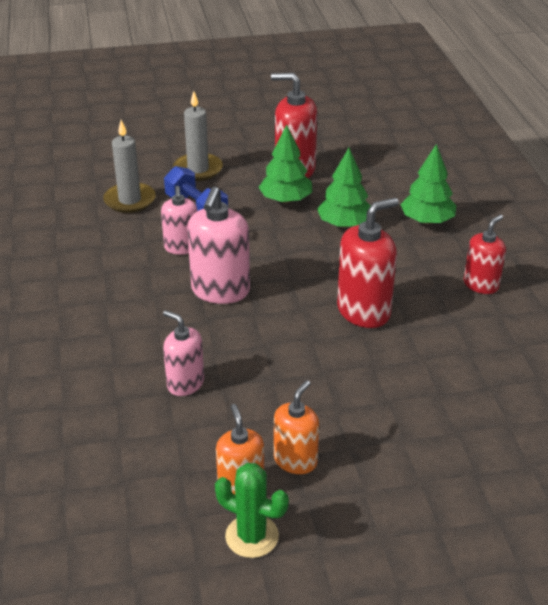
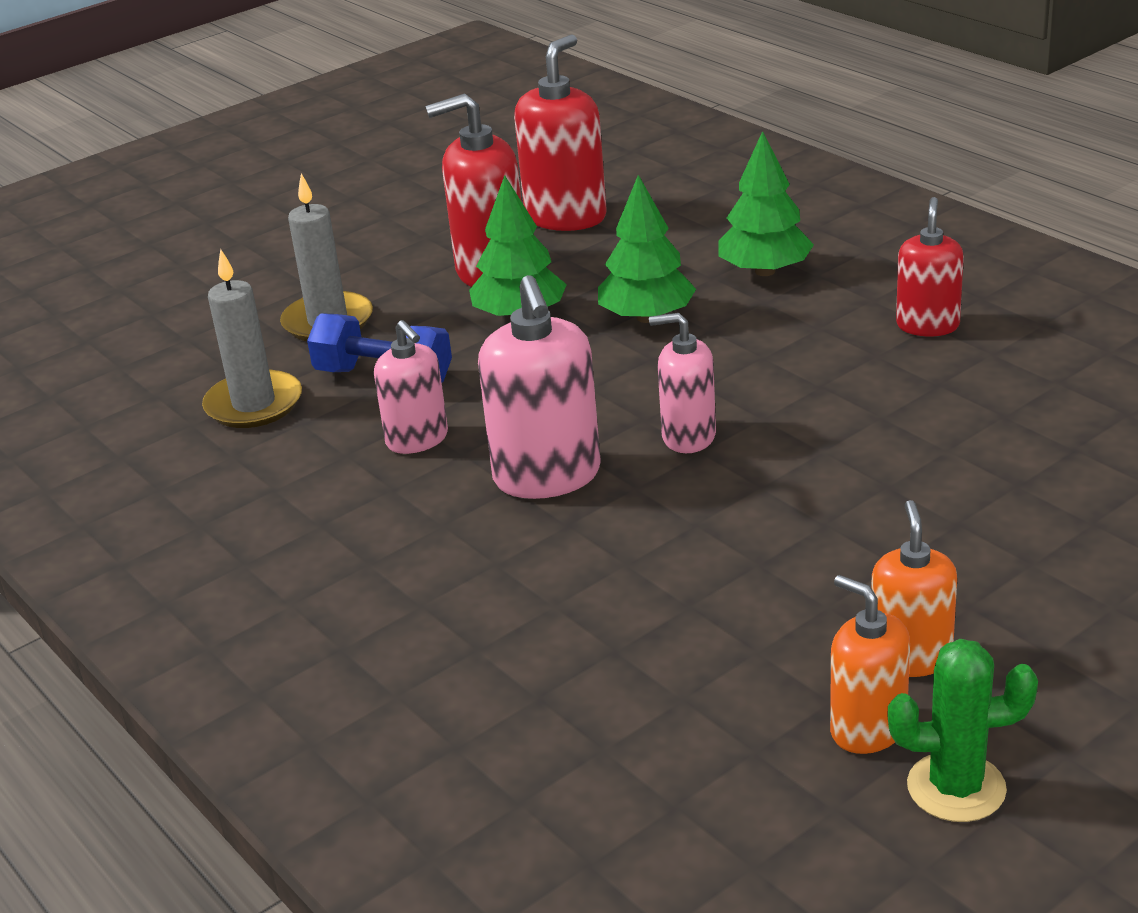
camera: 25 degrees left, 5 degrees down
(185, 383) = (628, 626): pink soap dispenser -> pink soap dispenser (688, 436)
(364, 311) = (798, 420): red soap dispenser -> red soap dispenser (566, 217)

